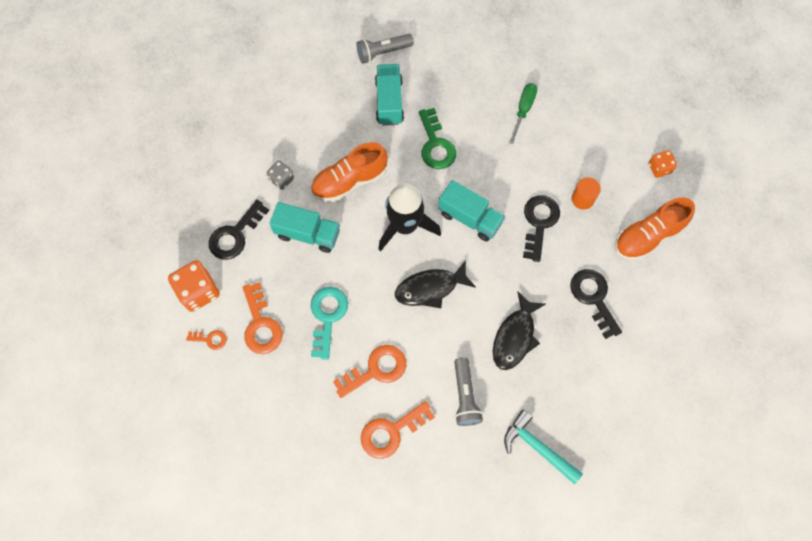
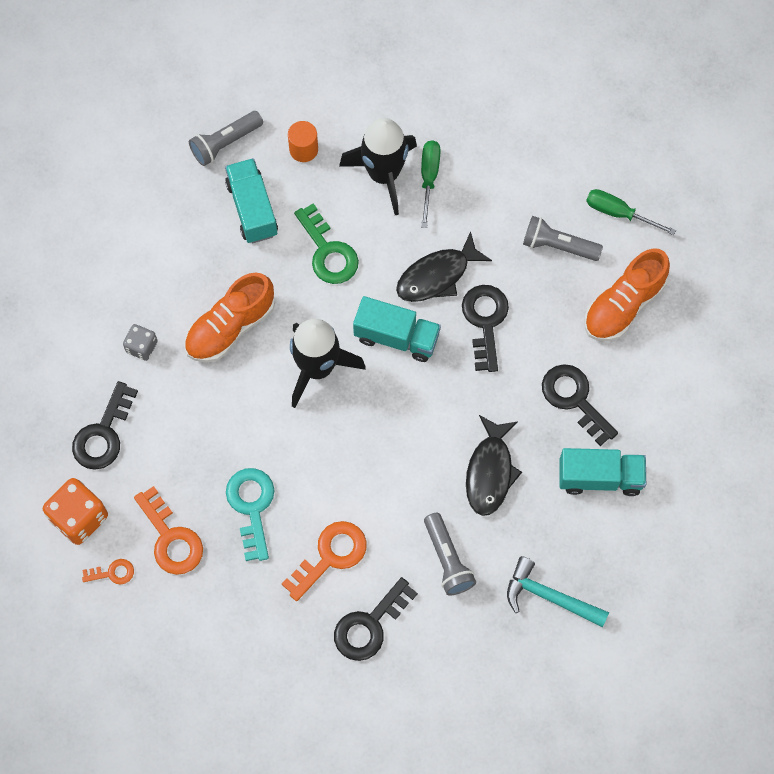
camera: 15 degrees left, 0 degrees up
(308, 234) = (196, 409): turquoise truck -> turquoise truck (600, 477)
(391, 432) = (370, 625): orange key -> black key
(430, 288) = (370, 439): black fish -> black fish (437, 276)
(491, 100) = (383, 174): none -> black rocket
(582, 199) = (532, 277): orange cylinder -> orange cylinder (303, 149)
(607, 181) = (558, 246): none -> grey flashlight
(659, 168) = (619, 213): orange dice -> green screwdriver

